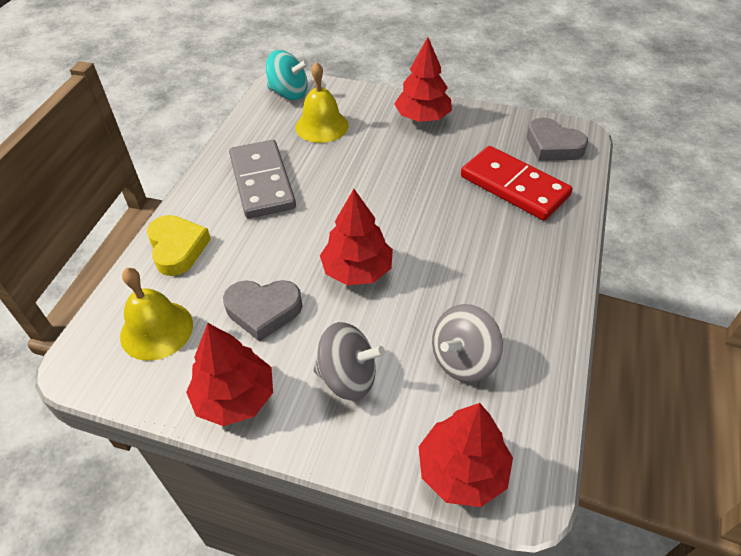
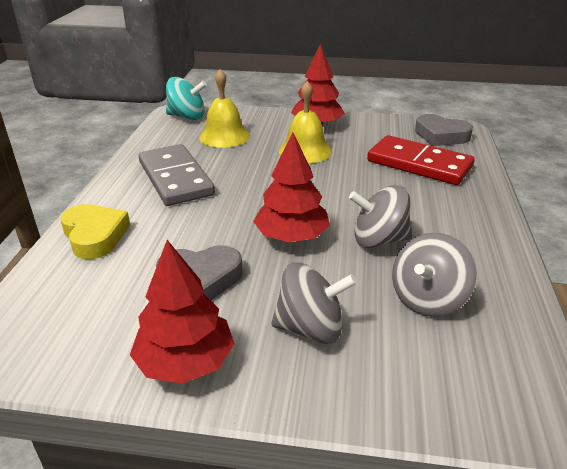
camera: 10 degrees left, 15 degrees down
(156, 330) = (81, 308): yellow bell -> yellow bell (305, 150)
(439, 284) = (379, 240): none -> grey spinning top
(462, 470) = (469, 401): red tree -> none

